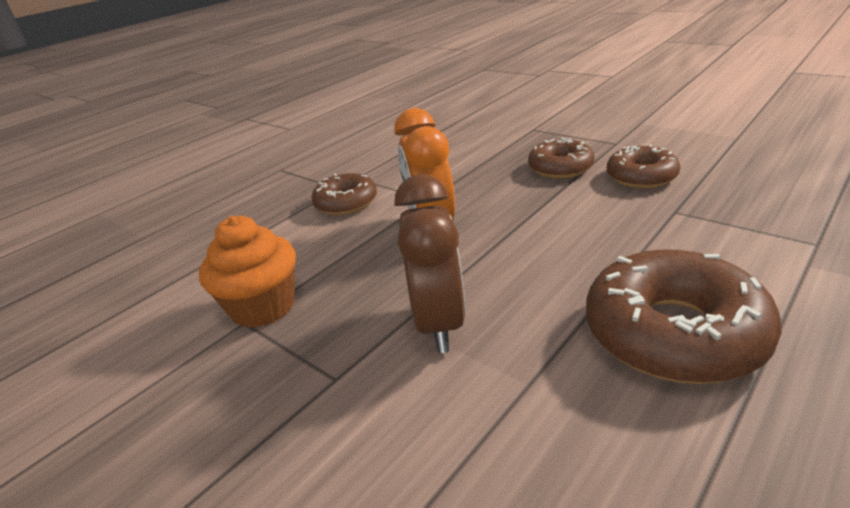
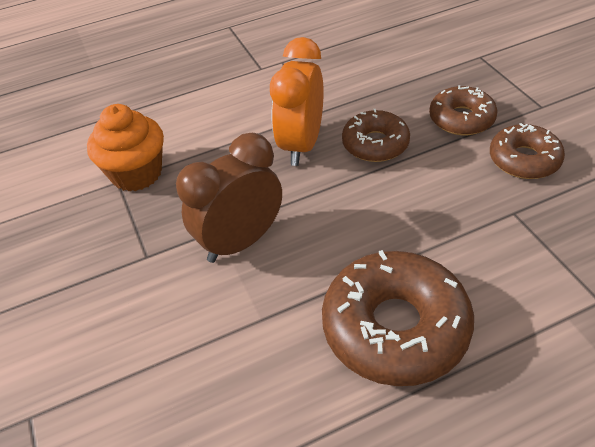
camera: 25 degrees right, 15 degrees up
(346, 203) = (255, 89): brown donut -> brown donut (375, 144)
(439, 323) = (240, 242): brown clock -> brown clock turned 150 degrees counterclockwise

